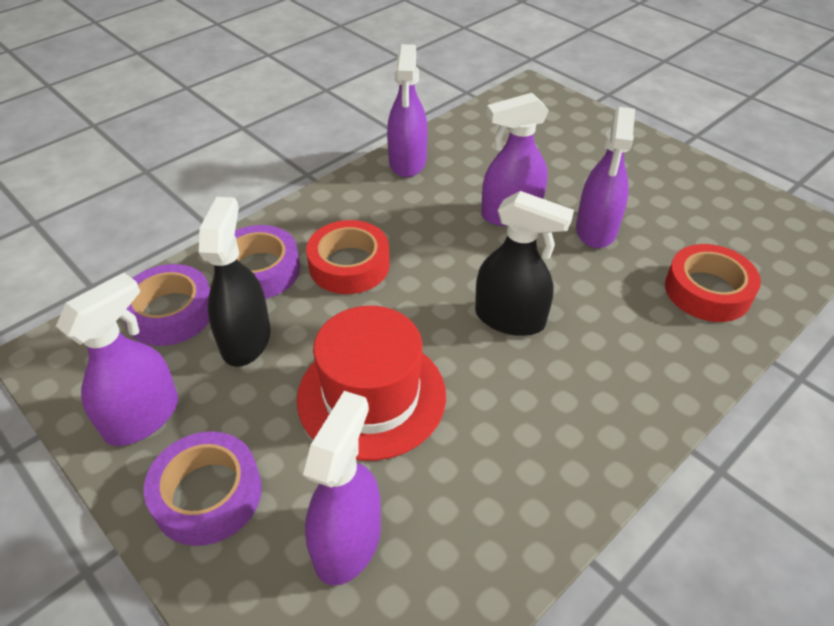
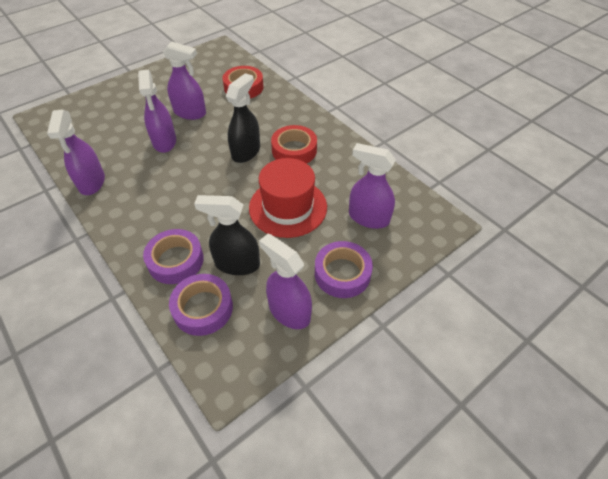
camera: 85 degrees left, 5 degrees up
(349, 265) = (185, 214): red tape -> red tape (294, 150)
(407, 162) = (92, 182): purple spray bottle -> purple spray bottle turned 75 degrees clockwise

